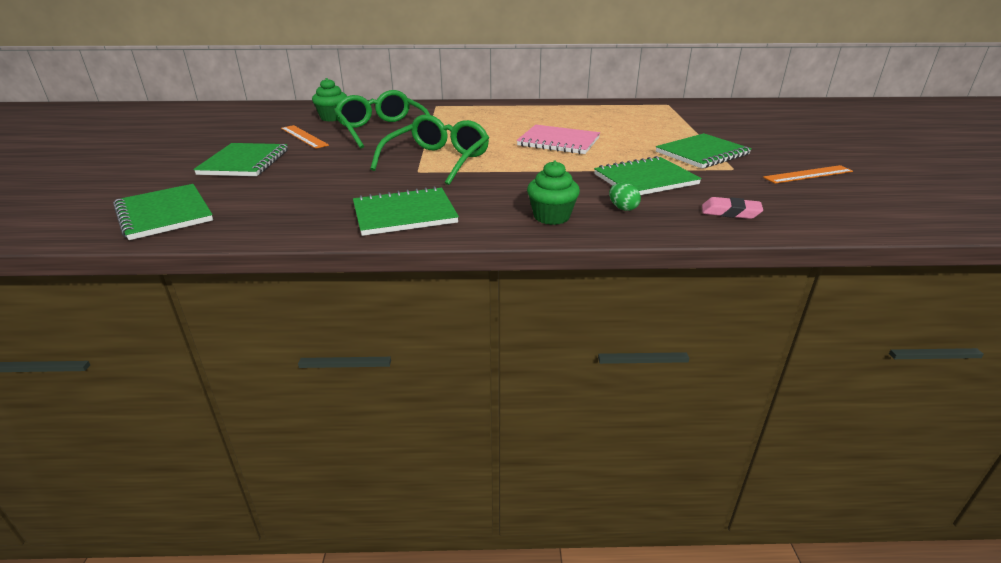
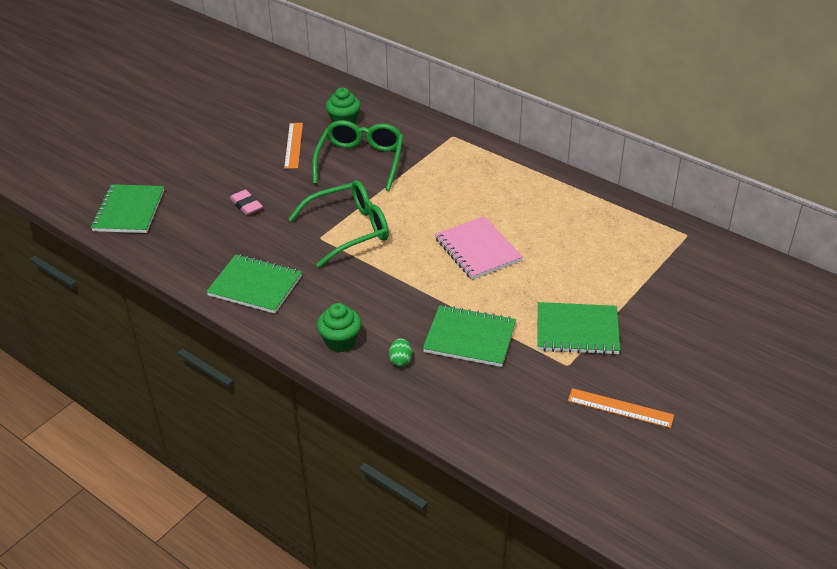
camera: 40 degrees right, 10 degrees up
(244, 162) = (222, 166): green notebook -> none
(730, 212) = (470, 410): pink eraser -> pink eraser (246, 205)

